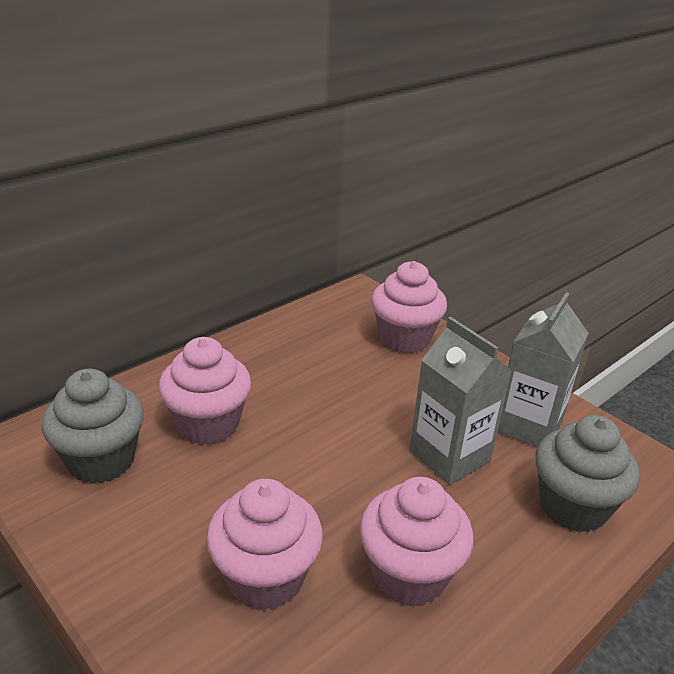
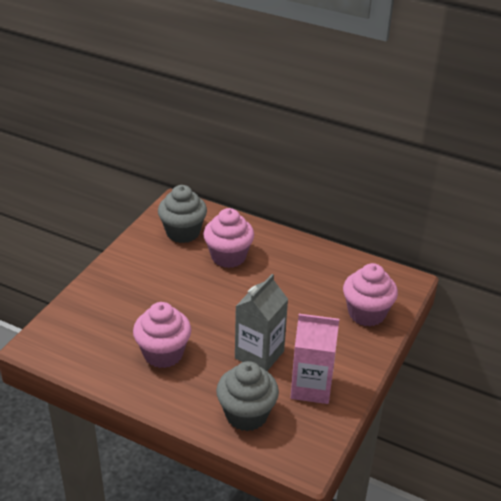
camera: 70 degrees right, 5 degrees up
(265, 578) = (139, 306): pink cupcake -> none
(528, 425) = (311, 387): grey carton -> pink carton

